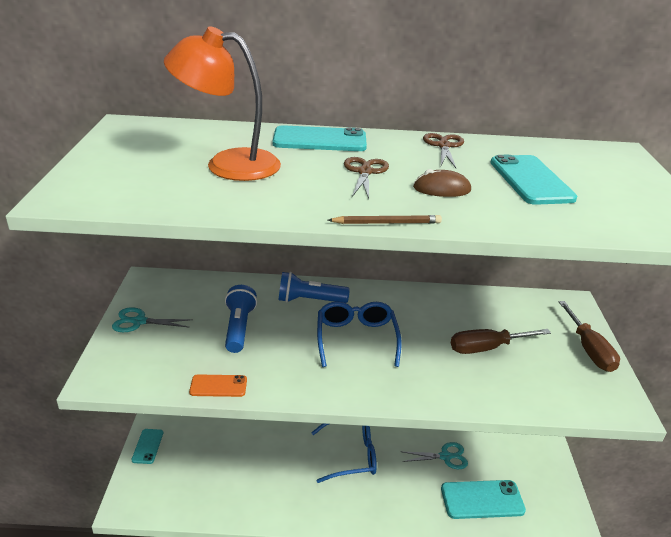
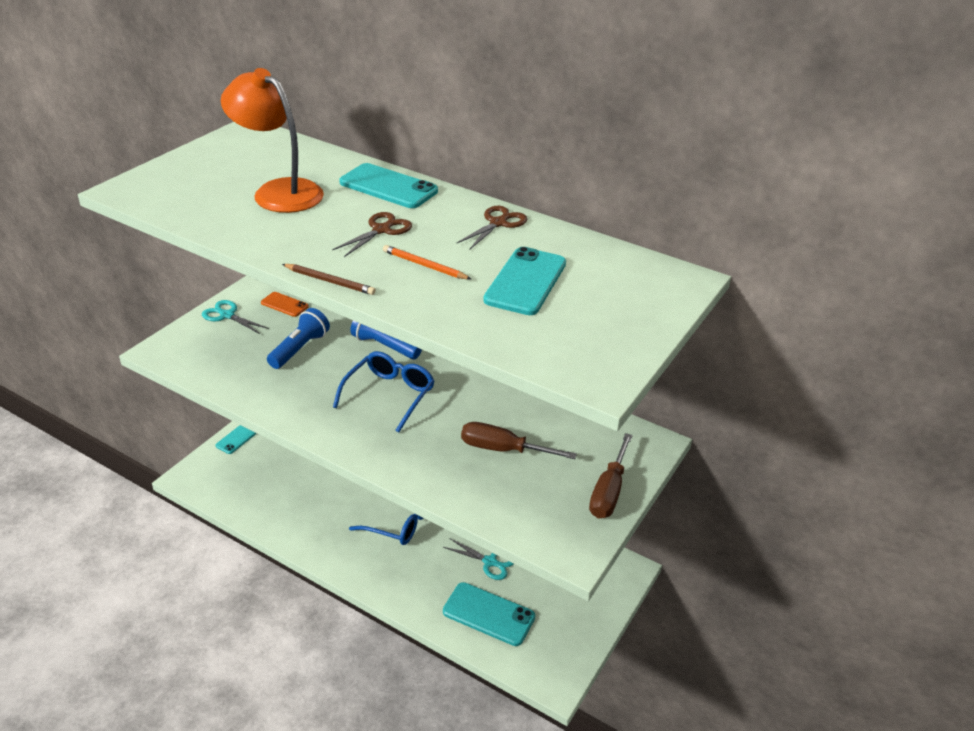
camera: 30 degrees right, 5 degrees up
(218, 386) = (237, 390): orange phone -> orange phone (284, 305)
(441, 189) = (424, 265): brown mouse -> orange pencil

